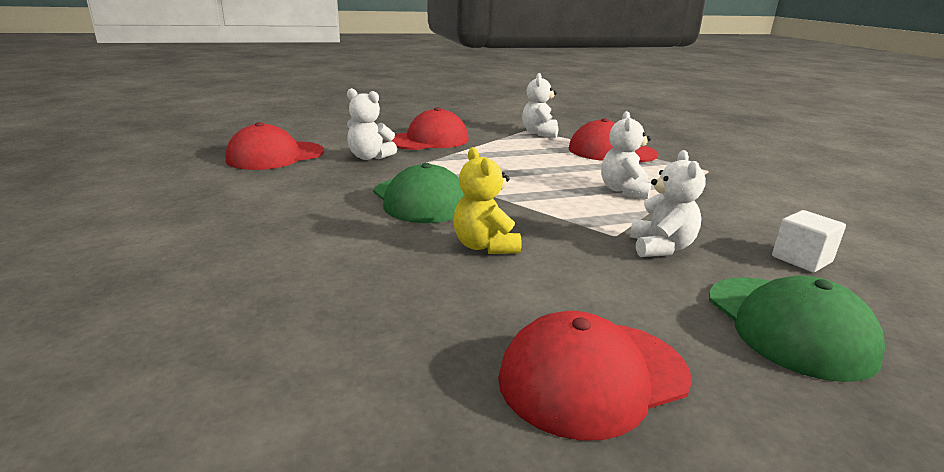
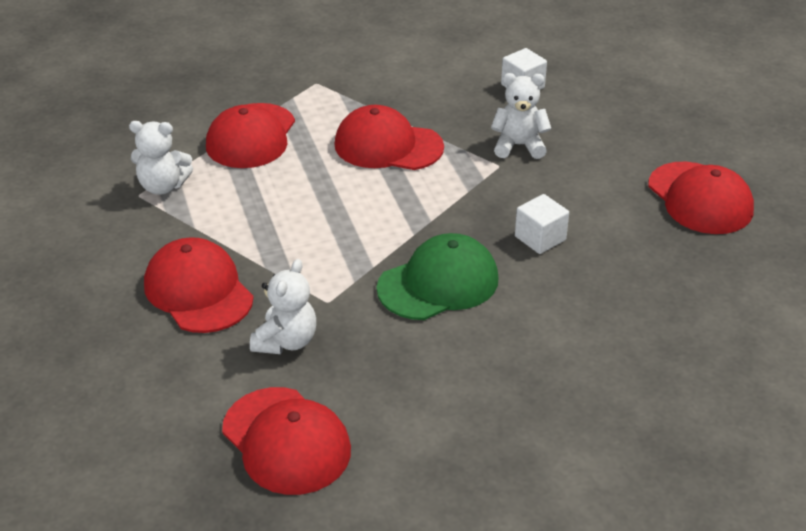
camera: 90 degrees left, 15 degrees up
(485, 246) = (540, 238): yellow teddy bear -> white cube
(624, 191) = (388, 146): white teddy bear -> red cap
(788, 325) = (620, 117): green cap -> none

